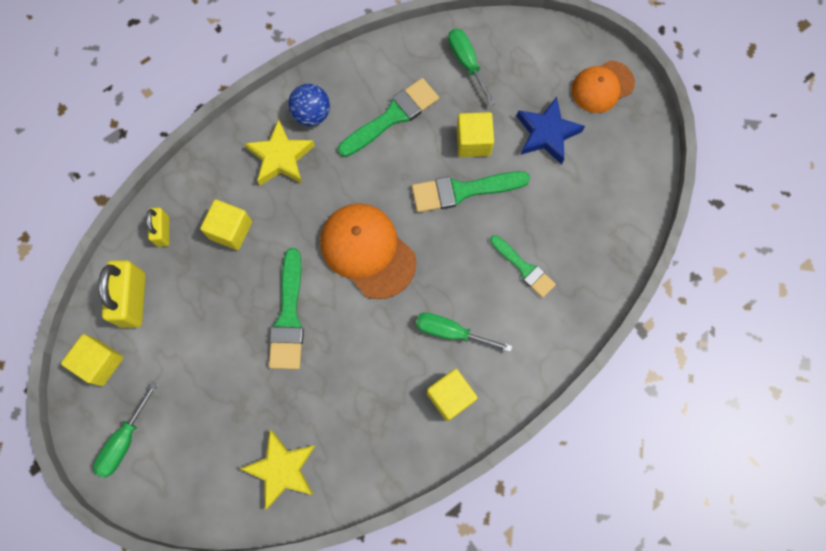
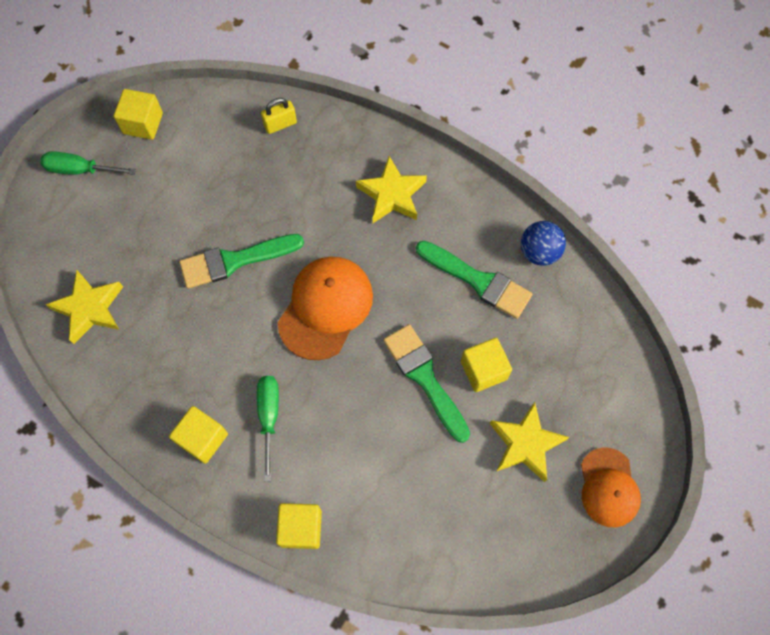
camera: 70 degrees right, 5 degrees down
(133, 299) = (208, 126): yellow padlock -> none
(230, 230) = (302, 179): yellow cube -> yellow cube (301, 528)
(311, 114) = (448, 205): blue ball -> blue ball (539, 252)
(467, 63) = (571, 333): green screwdriver -> none
(524, 268) = (362, 468): green brush -> none
(546, 133) = (525, 444): blue star -> yellow star
(602, 87) = (608, 487): orange cap -> orange cap turned 135 degrees counterclockwise

